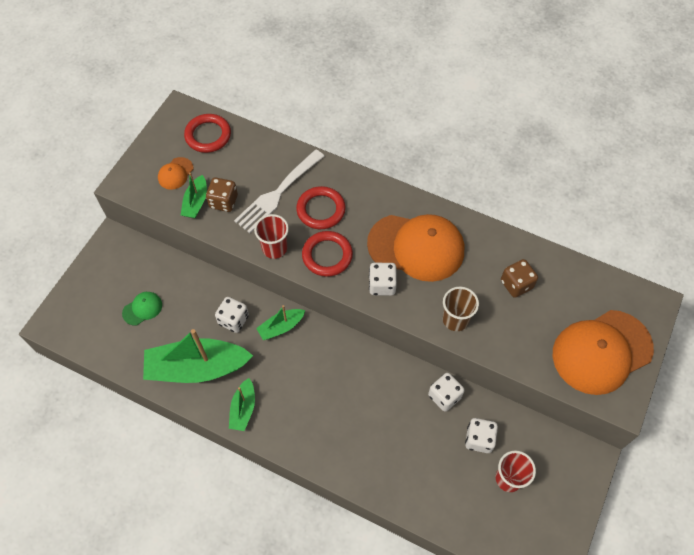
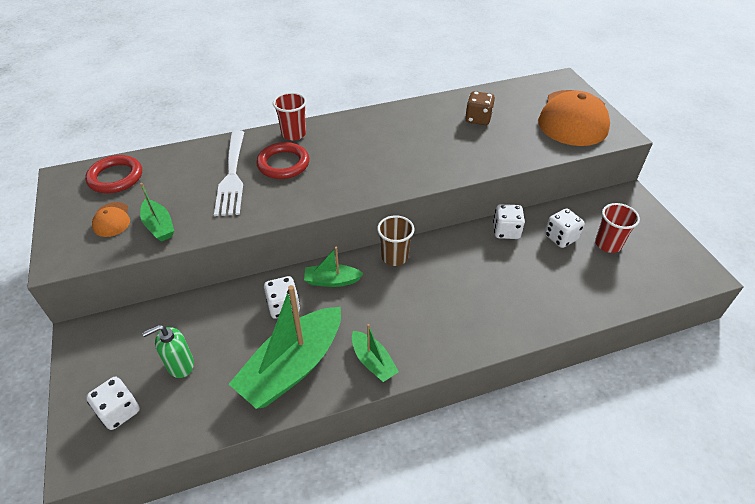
camera: 45 degrees left, 15 degrees down
(142, 309) = (180, 365): green cap -> green soap dispenser
(223, 202) = (187, 209): brown dice -> none
(274, 248) = (275, 210): red cup -> red cup (293, 134)
(281, 327) = (332, 281): green boat -> green boat turned 75 degrees clockwise
(327, 255) = (326, 186): red ring -> none
(382, 285) = (392, 176): white dice -> white dice (119, 411)
(416, 247) = (386, 141): orange cap -> none
(455, 320) = (469, 161): brown cup -> brown cup (394, 257)

